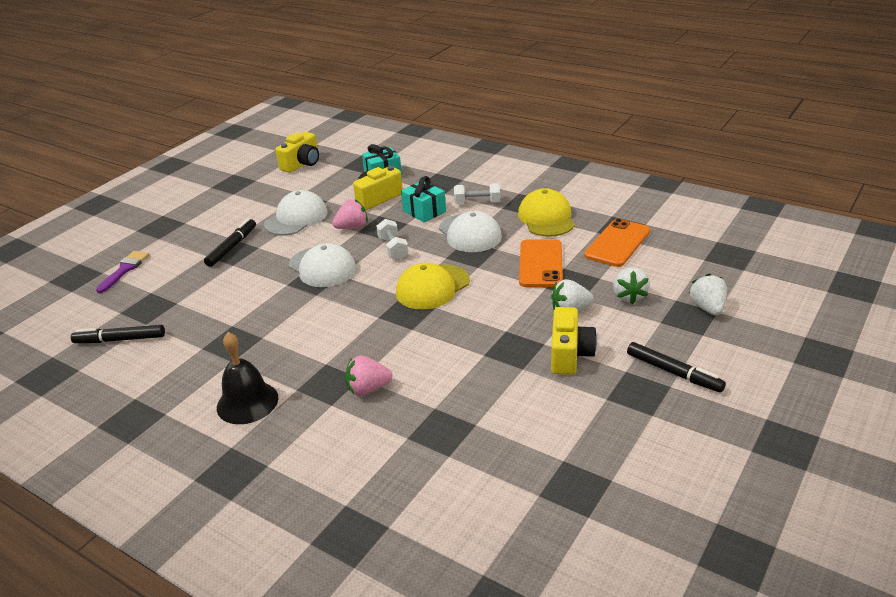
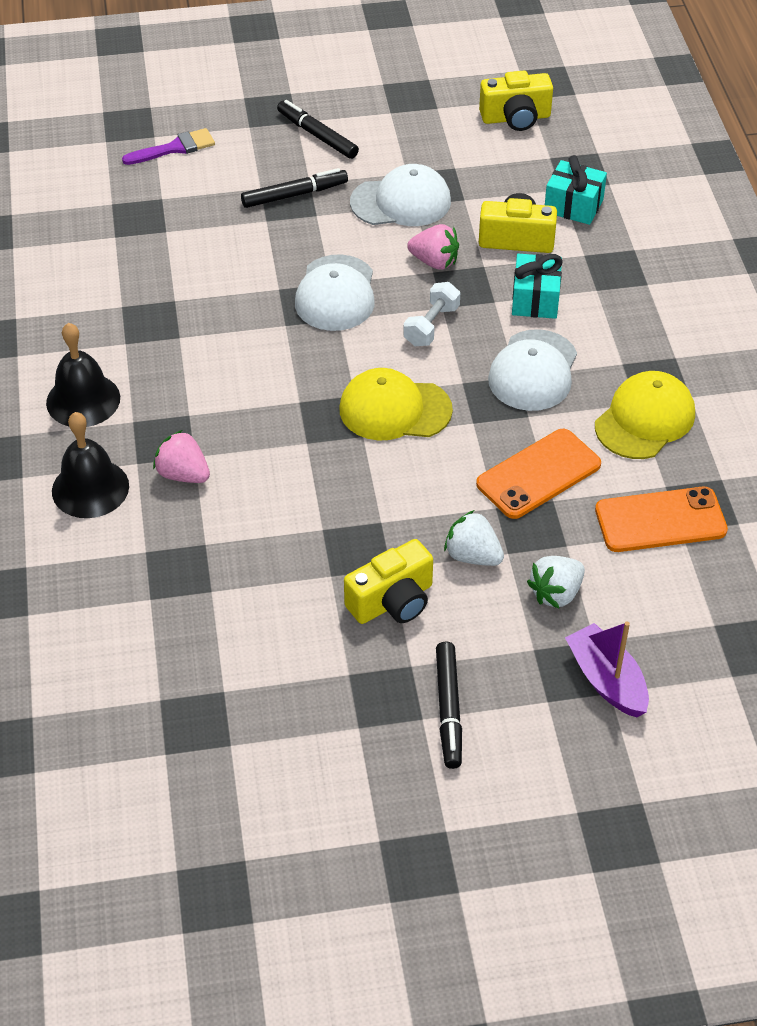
camera: 45 degrees right, 15 degrees up
(120, 340) = (76, 239): black marker -> black marker (317, 135)
(322, 436) = (90, 488): none -> black bell
(477, 203) = (608, 334): white dumbbell -> none
(708, 308) = (606, 680): white strawberry -> purple boat

